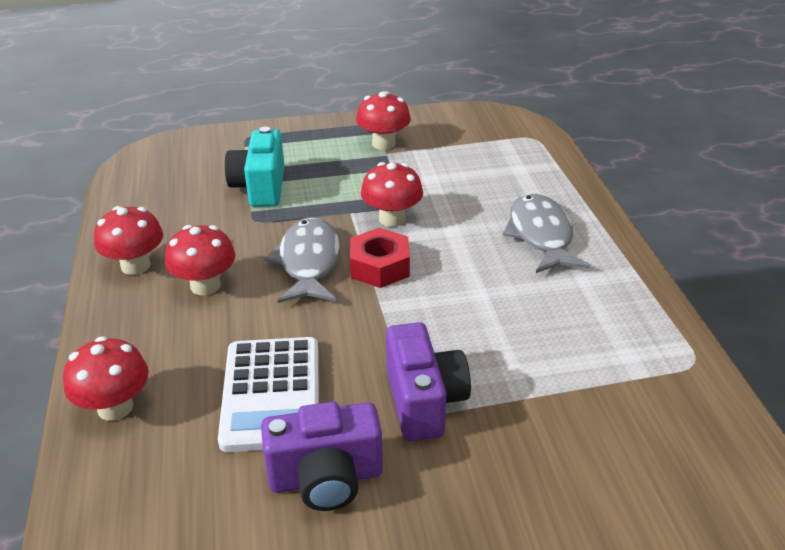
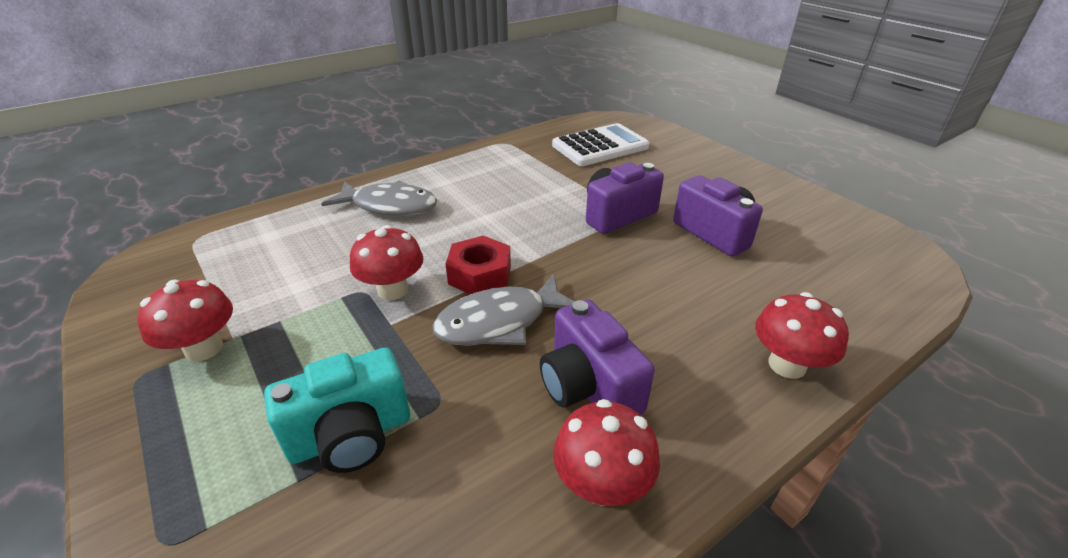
camera: 115 degrees left, 0 degrees up
(205, 285) = (588, 387): red mushroom -> purple camera
(271, 394) = (678, 280): white calculator -> white calculator (600, 146)
(541, 235) = (389, 206): grey fish -> grey fish turned 135 degrees counterclockwise

